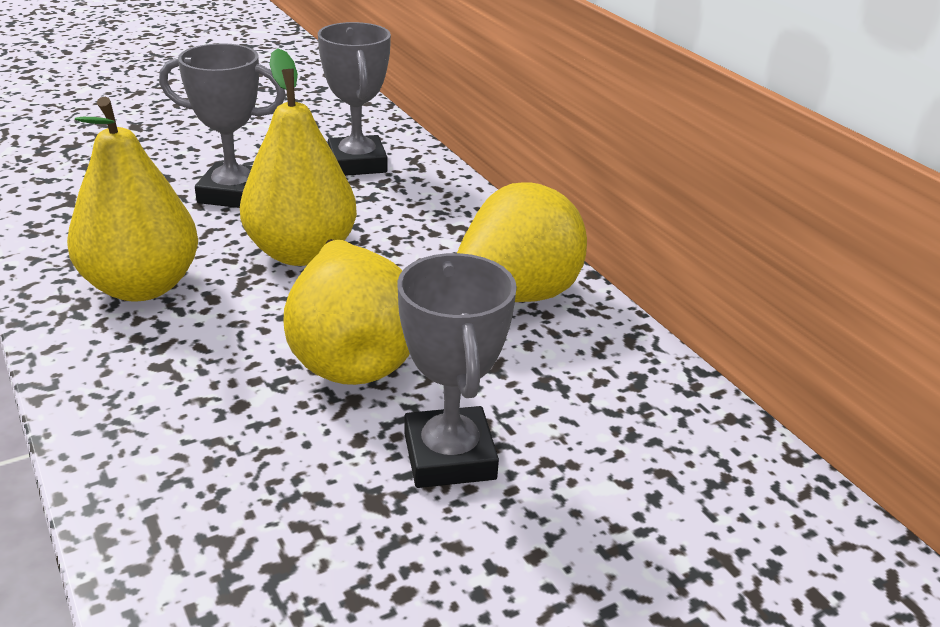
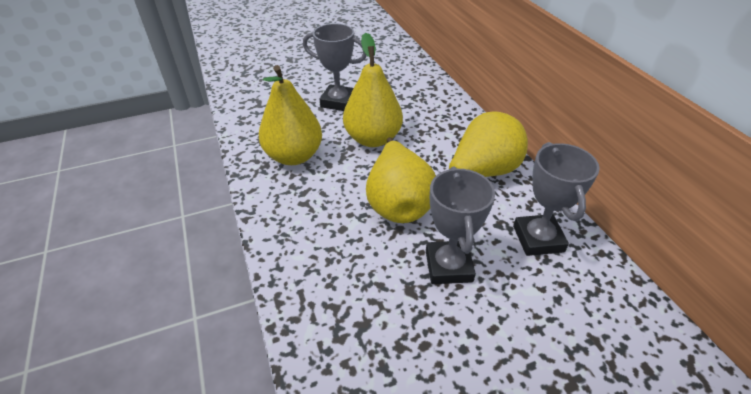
camera: 10 degrees right, 10 degrees up
(357, 163) = (401, 84): grey trophy -> grey trophy (538, 239)

